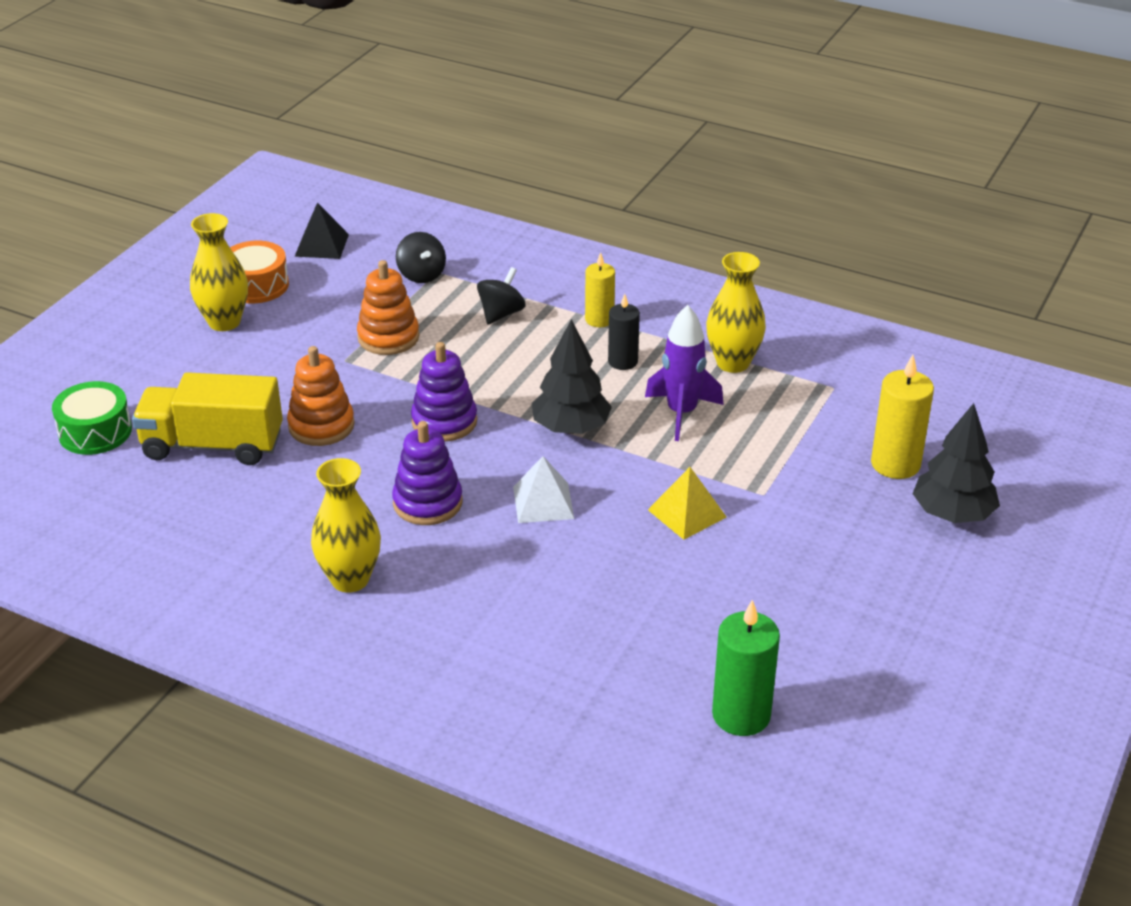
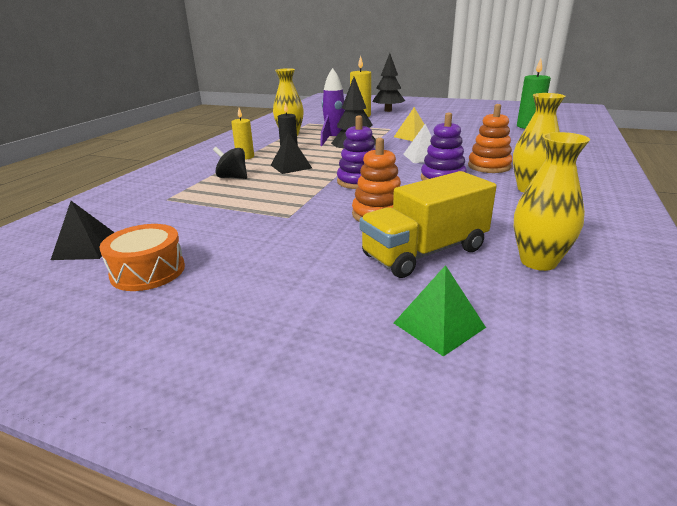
camera: 95 degrees left, 10 degrees down
(95, 432) = (439, 325): green drum -> green pyramid
(213, 445) = (425, 252): yellow truck -> yellow truck turned 60 degrees clockwise
(224, 322) = (217, 278): yellow vase -> yellow vase (538, 261)
(388, 337) = (257, 205): orange stacking toy -> orange stacking toy (489, 166)
(421, 275) = (168, 203): black spinning top -> none
(535, 363) = (291, 166): none -> black pyramid

